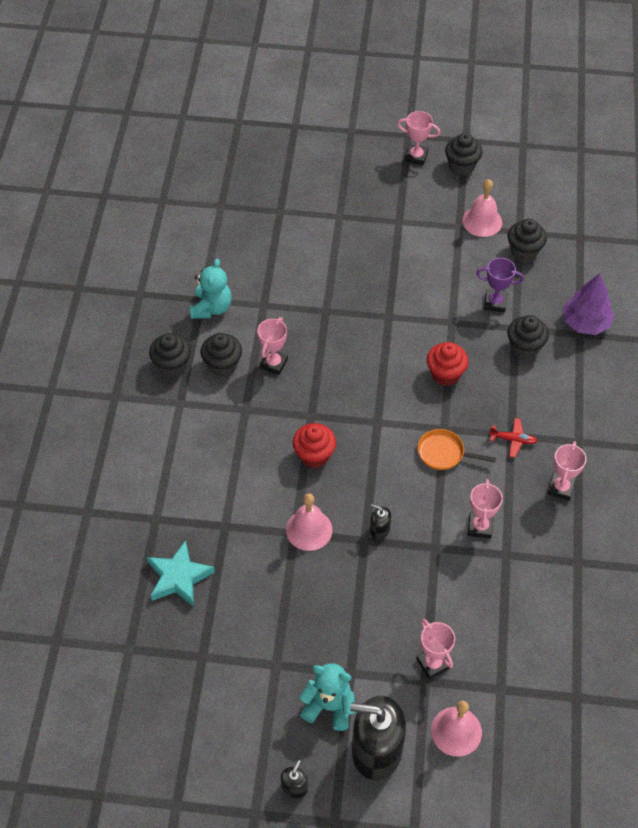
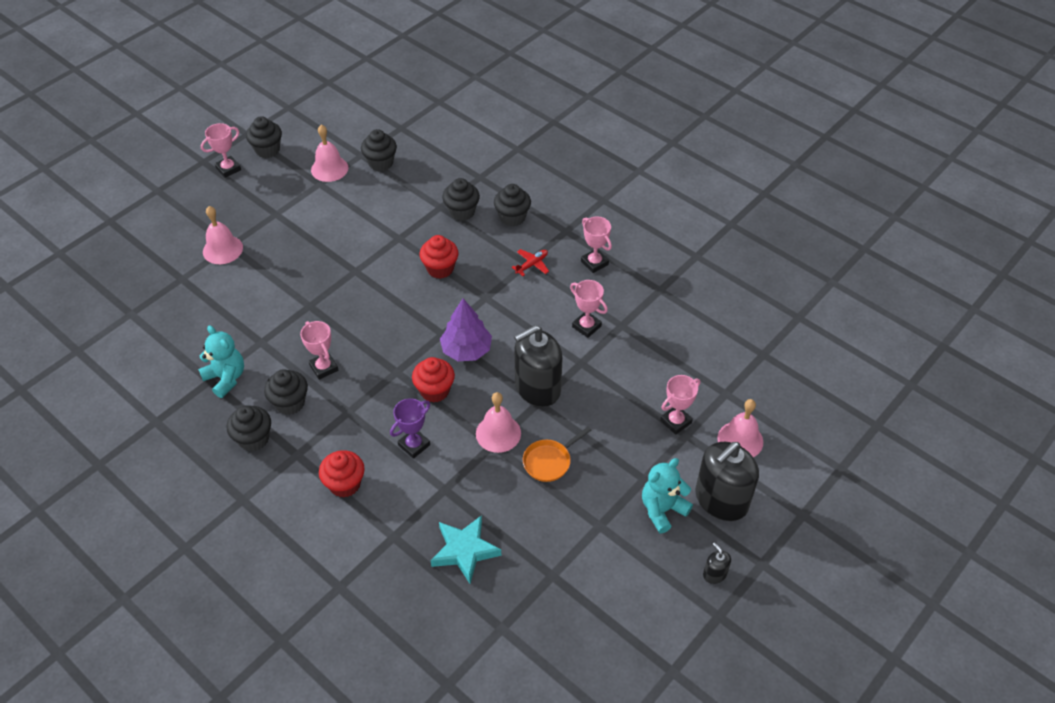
camera: 55 degrees left, 5 degrees down
(177, 453) = (345, 484): none -> red cupcake
(331, 214) = (222, 249): none -> pink bell
(379, 530) = (537, 388): black soap dispenser -> black soap dispenser, size x2.33
(433, 663) = (676, 421): pink trophy -> pink trophy turned 45 degrees counterclockwise
(444, 453) = (507, 310): orange pan -> orange pan (549, 461)
(495, 303) = (407, 204): purple trophy -> purple trophy (414, 445)
(554, 389) = (512, 217): none -> black cupcake
(585, 323) = (474, 168): purple tree -> purple tree (466, 350)

